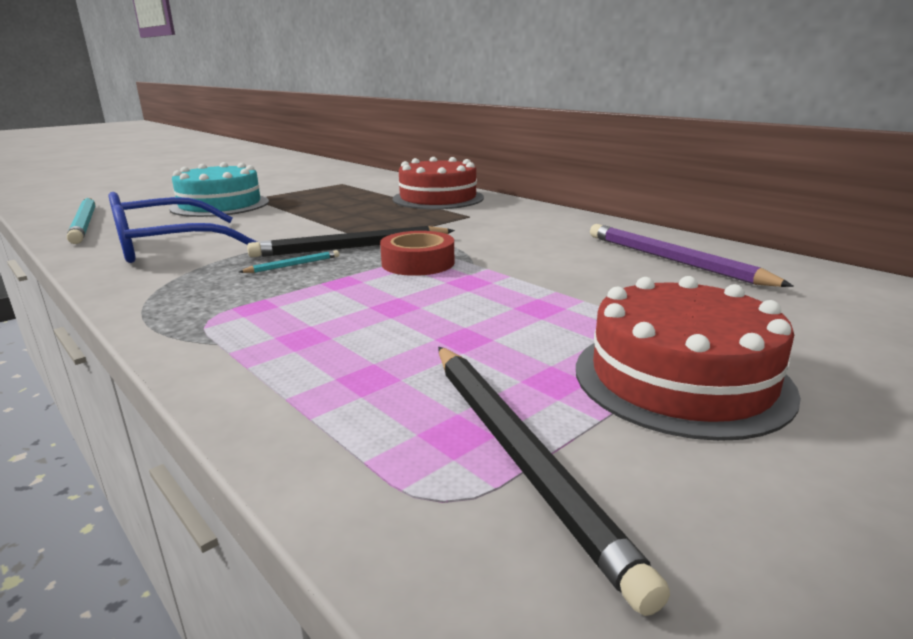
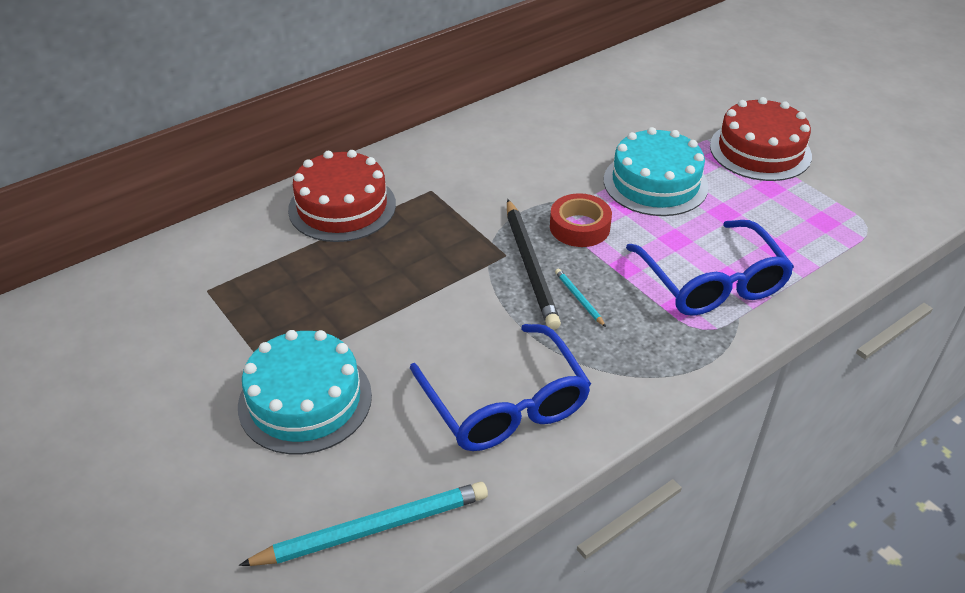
camera: 85 degrees left, 20 degrees up
(296, 327) = (712, 283): none -> blue glasses
(518, 454) = (833, 206): black pencil -> none
(524, 297) = (655, 183): none -> turquoise cake
(673, 260) = (584, 111): purple pencil -> none

